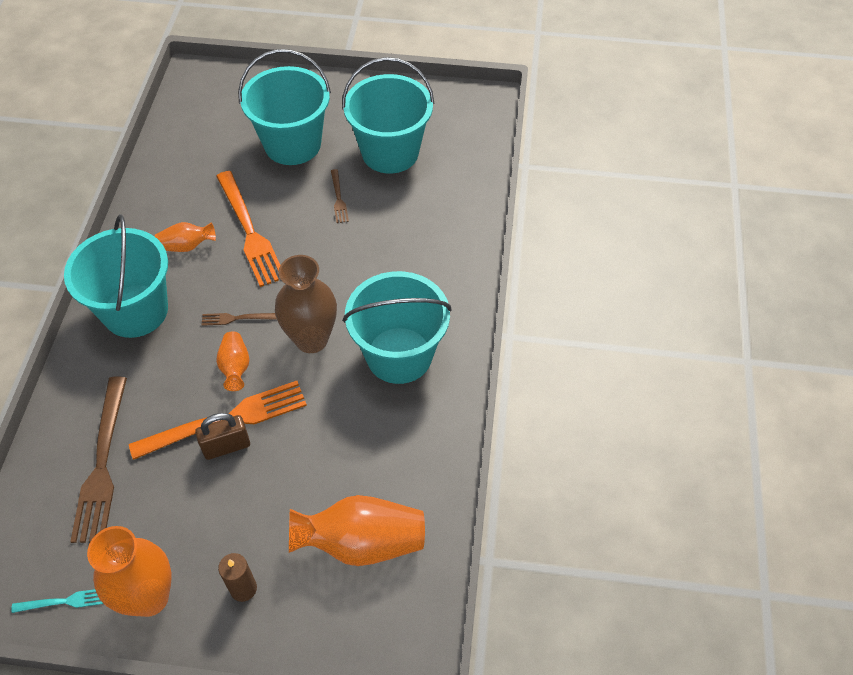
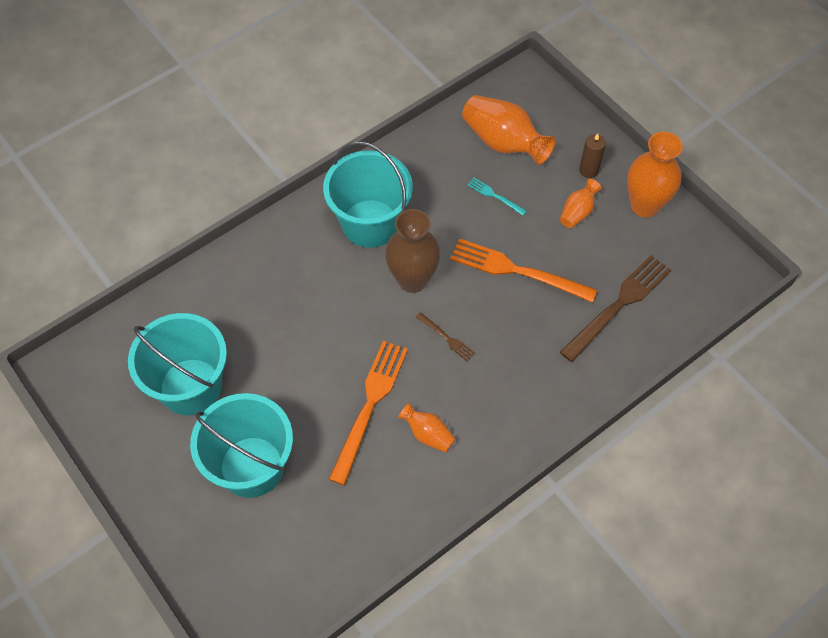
camera: 135 degrees left, 5 degrees up
(64, 601) = (695, 240): turquoise fork -> turquoise fork (494, 196)
(135, 311) = (512, 406): turquoise bucket -> none
(226, 446) = (531, 254): brown padlock -> none
(235, 367) = (480, 301): orange vase -> orange vase (577, 212)
(338, 198) = (276, 377): brown fork -> none

